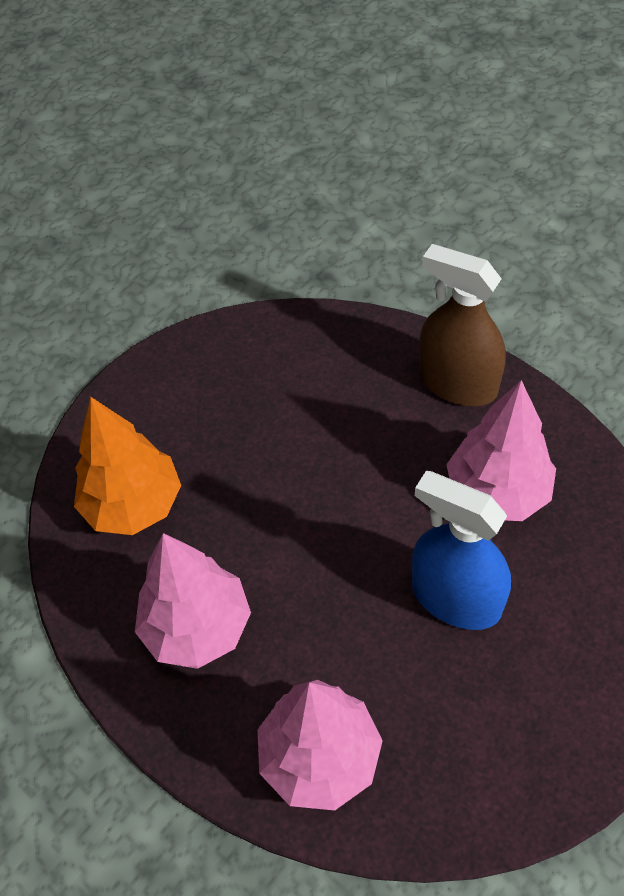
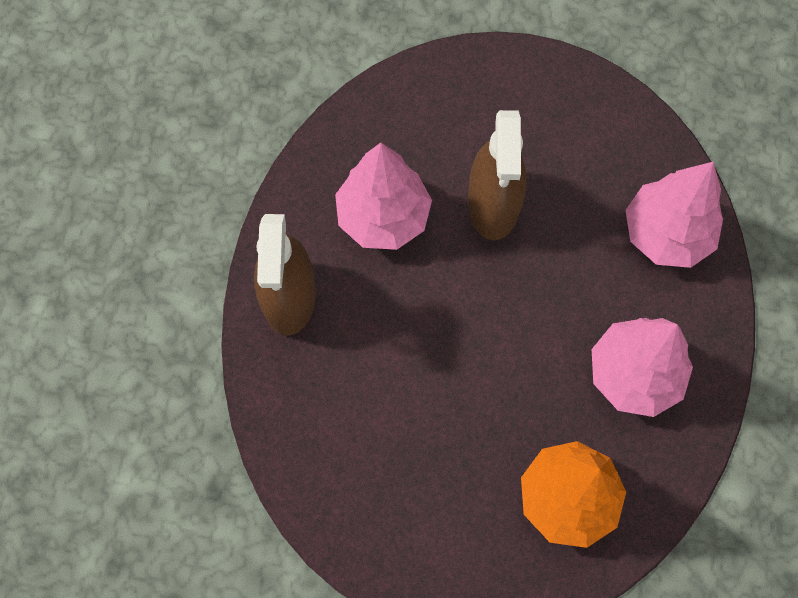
camera: 125 degrees left, 15 degrees up
(456, 598) = (493, 204): blue spray bottle -> brown spray bottle

